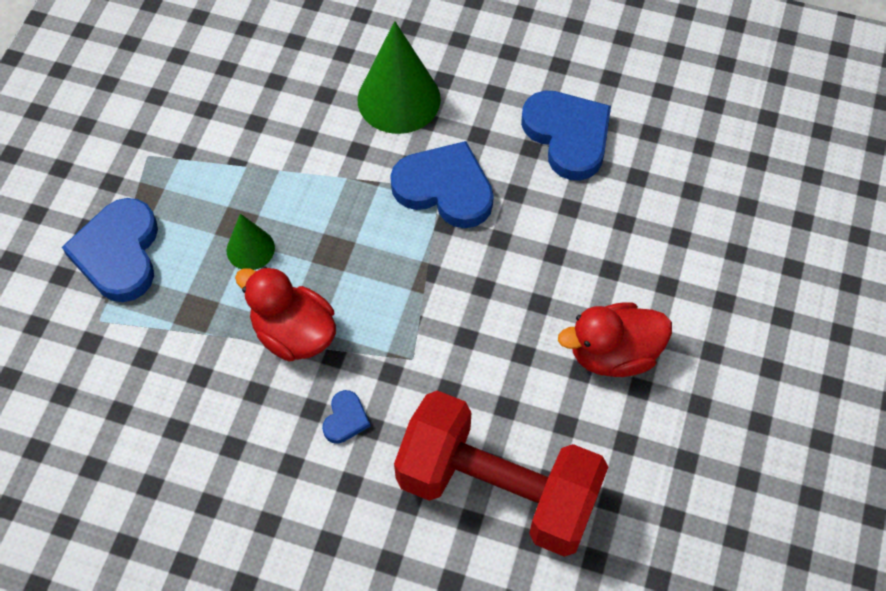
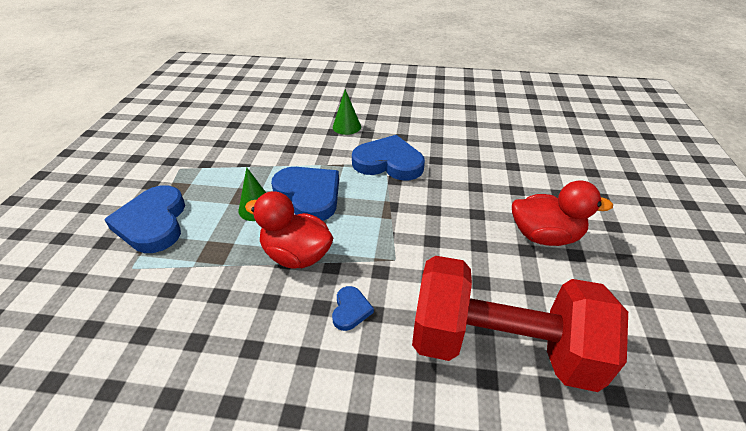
camera: 10 degrees left, 20 degrees down
(399, 99) = (346, 126): green cone -> green cone, size x0.54
(568, 136) = (457, 132): blue heart -> blue heart (309, 195)
(613, 353) = (545, 236): red duck -> red duck turned 150 degrees counterclockwise

